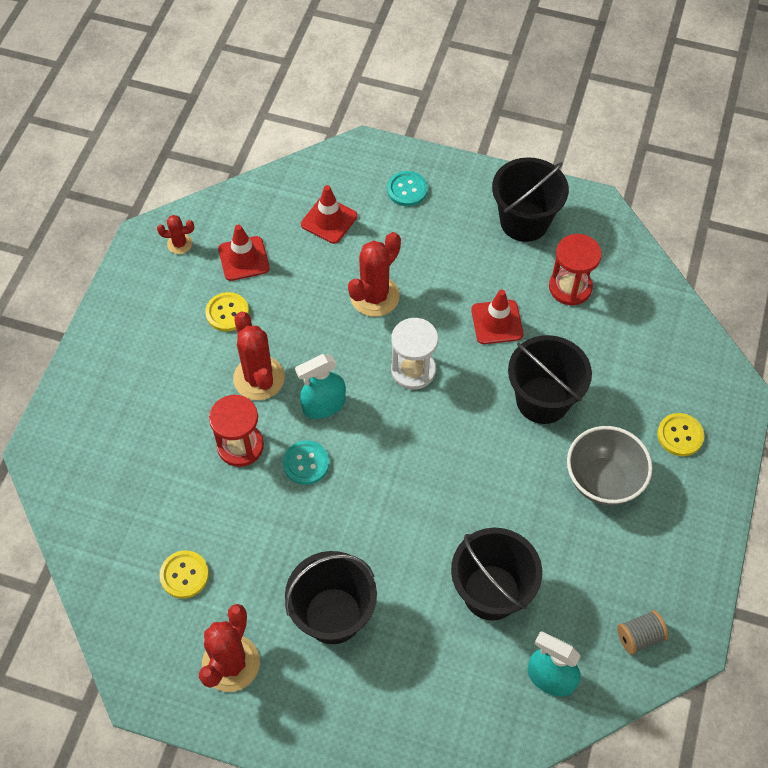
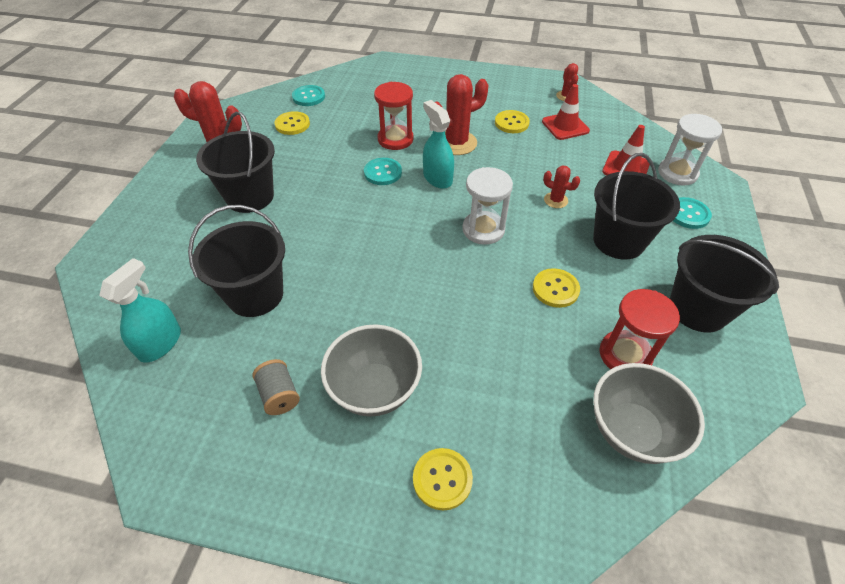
camera: 85 degrees right, 10 degrees down
(117, 556) = (308, 97): none -> turquoise button
(344, 178) = (677, 173): none -> white hourglass
(374, 296) = (555, 200): red cactus -> red cactus, size x0.52
(497, 322) = (555, 289): red traffic cone -> yellow button
(542, 400) = (469, 331): black bucket -> black bucket (618, 240)
(638, 302) = (631, 431): none -> grey bowl
(639, 636) = (184, 426): grey spool -> grey spool (279, 395)

